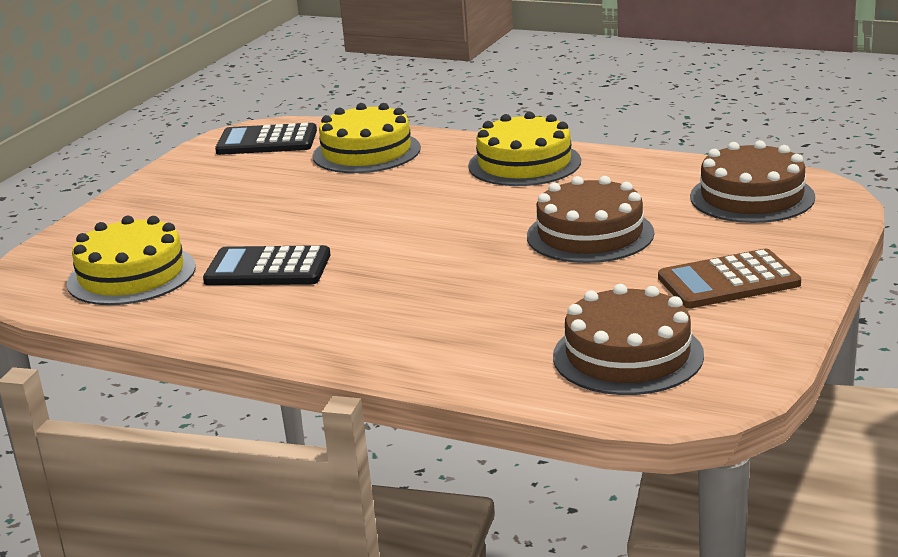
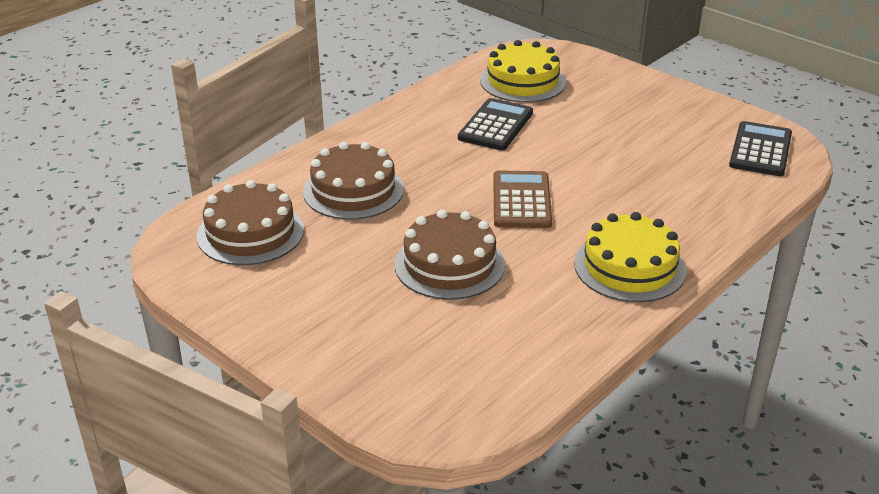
camera: 105 degrees right, 10 degrees up
(366, 152) = (707, 192): yellow cake -> none
(728, 281) = (313, 307): brown calculator -> brown calculator (521, 200)
(752, 197) = (462, 375): brown cake -> brown cake (353, 190)

